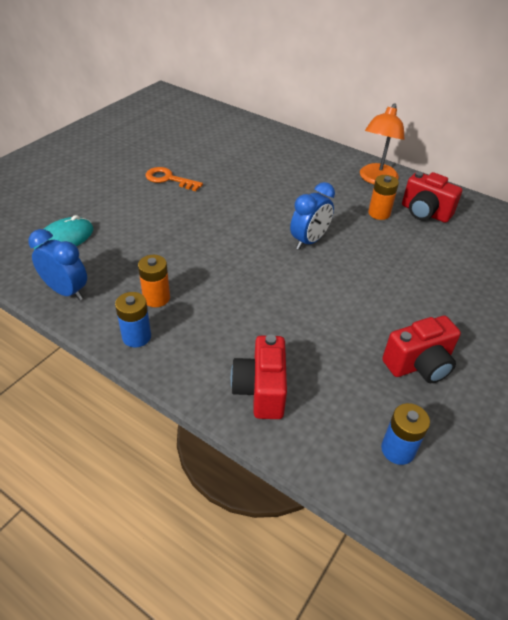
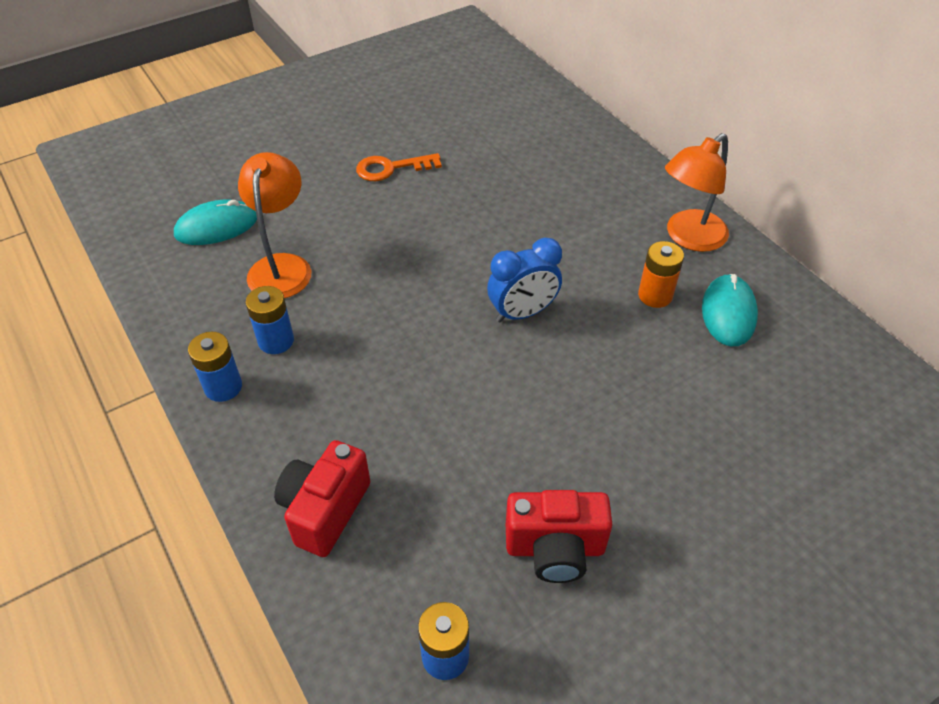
camera: 25 degrees right, 5 degrees up
(66, 291) = (180, 300): blue clock -> none
(130, 252) = (282, 266): none -> orange lamp
(156, 298) = (276, 341): orange battery -> blue battery
(168, 179) = (391, 168): orange key -> orange key turned 60 degrees counterclockwise
(424, 213) = (728, 313): red camera -> turquoise mouse

